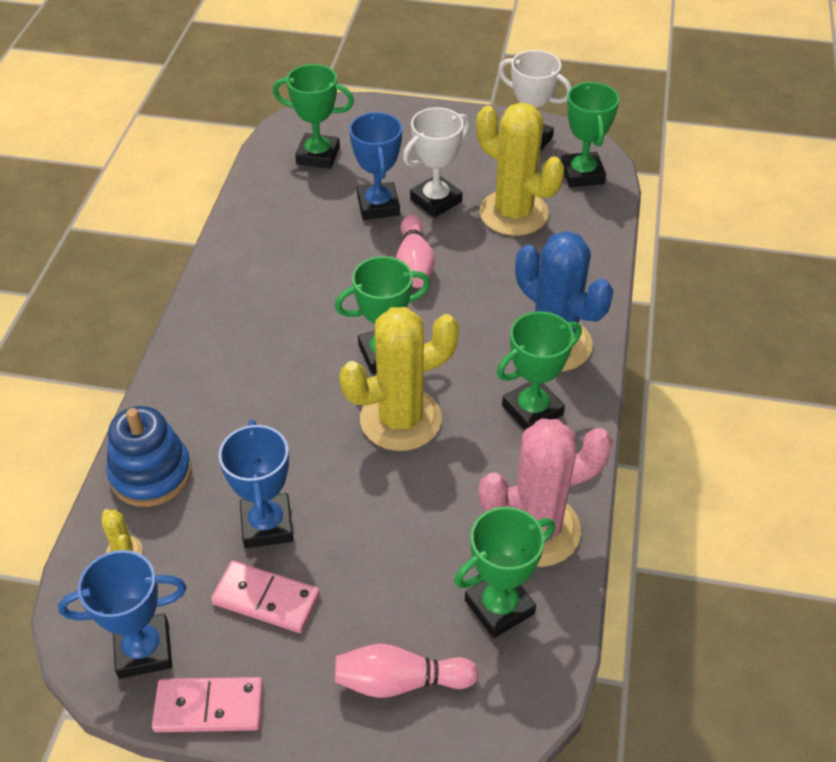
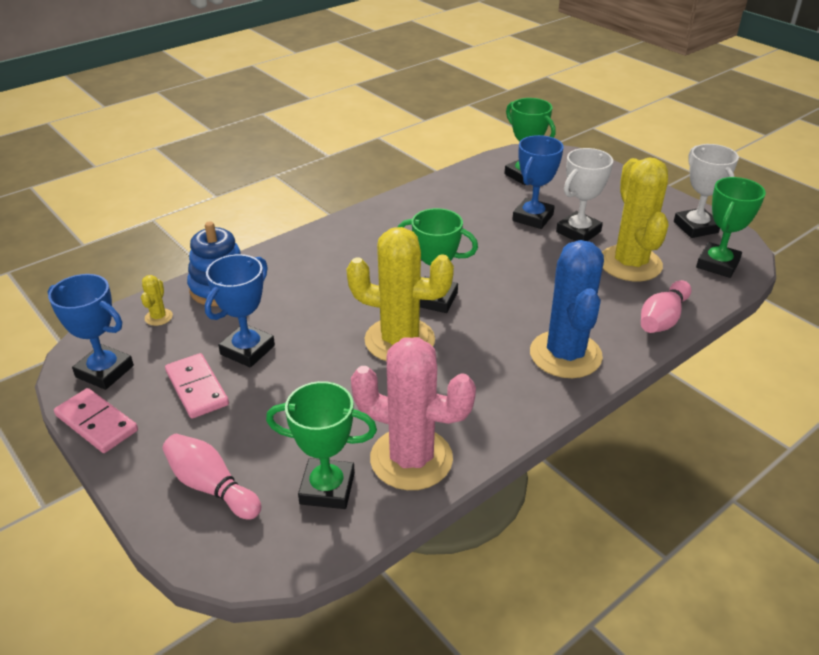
camera: 40 degrees right, 10 degrees down
(414, 264) = (518, 260): pink bowling pin -> pink bowling pin (662, 319)
(436, 200) = (578, 232): white trophy -> white trophy turned 45 degrees counterclockwise
(532, 410) = (499, 386): green trophy -> none

